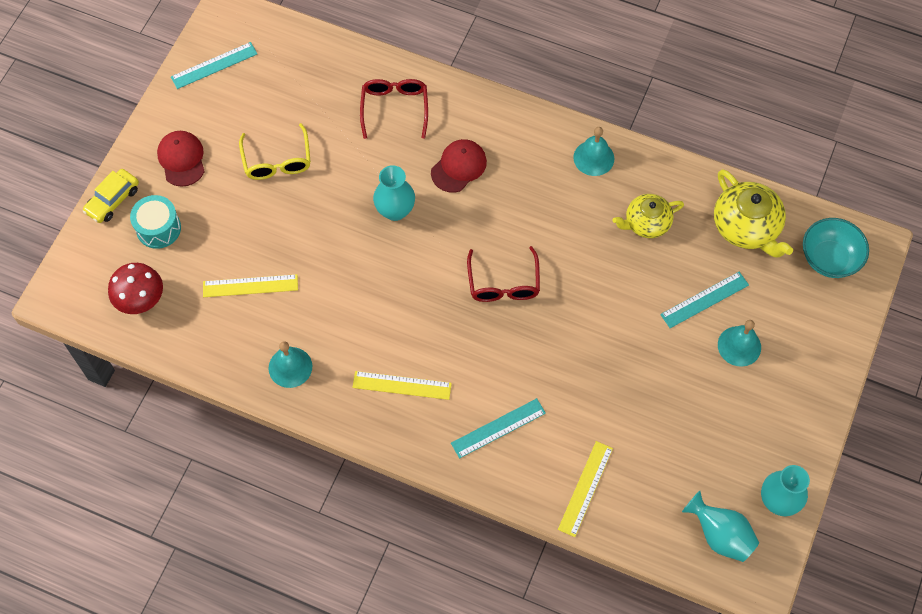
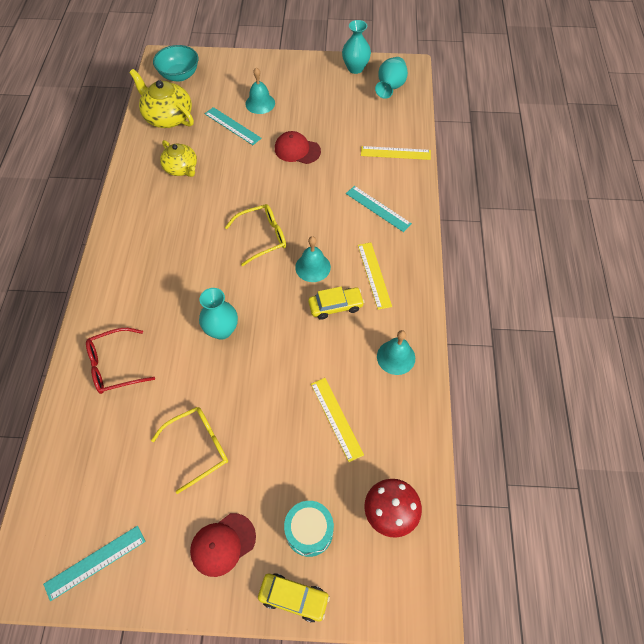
camera: 110 degrees left, 5 degrees down
(214, 65) = (95, 562): turquoise ruler -> turquoise ruler turned 75 degrees counterclockwise
(377, 329) = (335, 306): none -> yellow car
(458, 167) = (165, 297): red cap -> red cap (297, 150)
(503, 283) = (262, 237): red glasses -> yellow glasses
(593, 158) = (132, 211): turquoise bell -> turquoise bell (313, 267)
(746, 227) = (167, 117): yellow teapot -> yellow teapot turned 90 degrees counterclockwise

